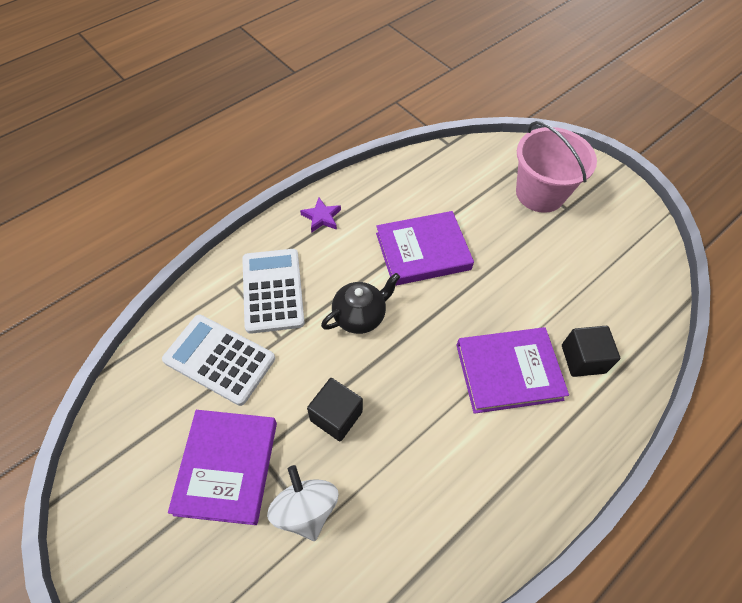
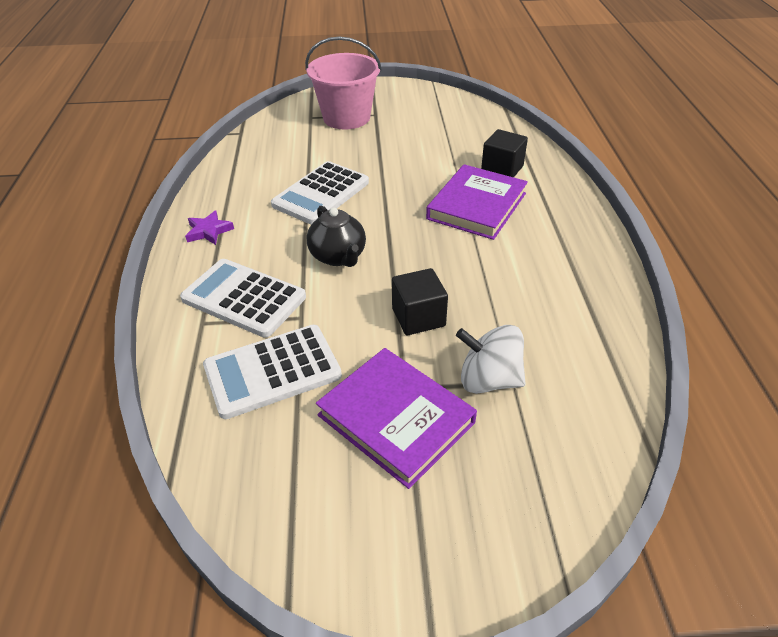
camera: 50 degrees left, 15 degrees down
(360, 316) = (338, 257): black teapot -> black teapot turned 150 degrees clockwise
(422, 251) = (321, 194): purple book -> white calculator

